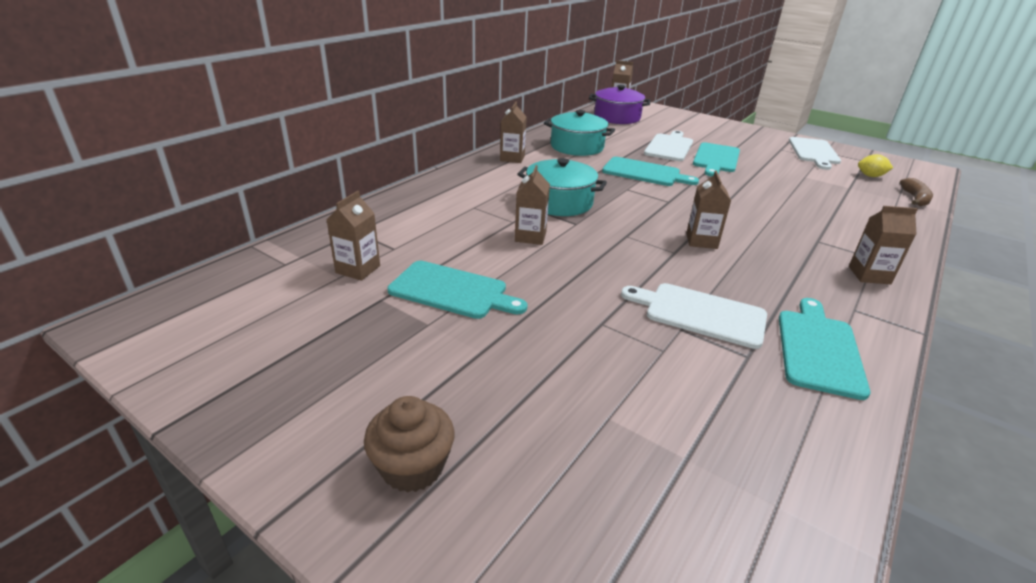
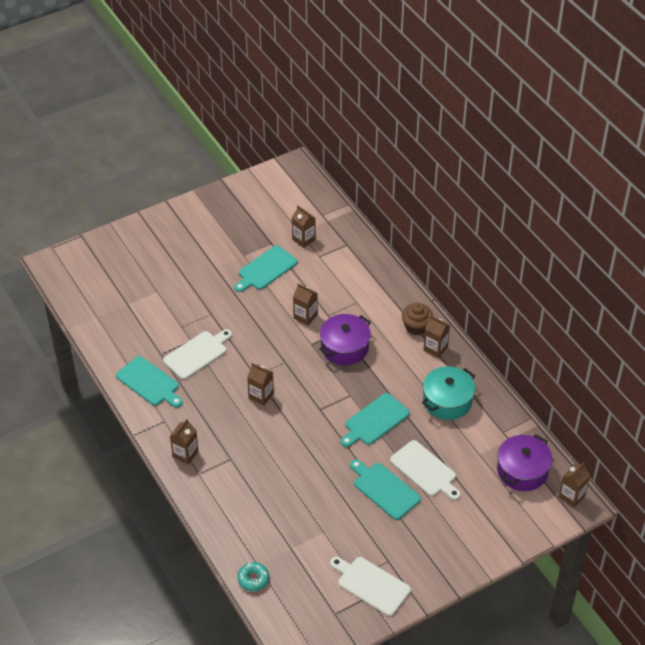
camera: 115 degrees right, 15 degrees up
(412, 466) = (168, 235): brown cupcake -> brown cupcake (416, 326)
(559, 202) = (345, 347): turquoise pot -> purple pot
(870, 176) = (304, 585): yellow lemon -> none
(915, 198) = (253, 579): brown banana -> turquoise donut

